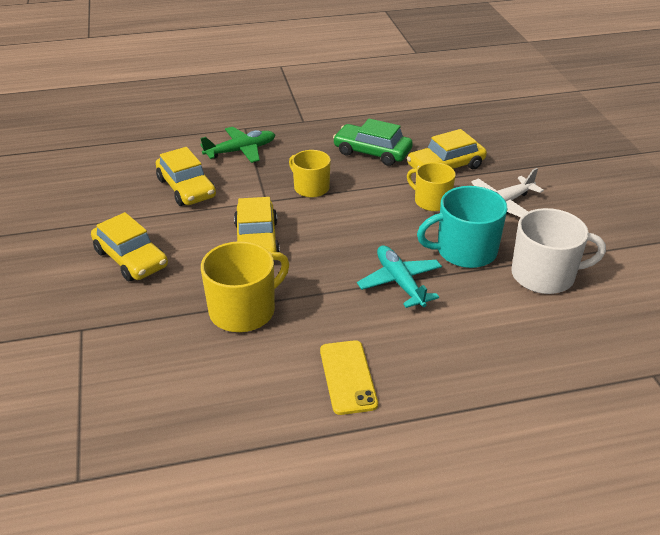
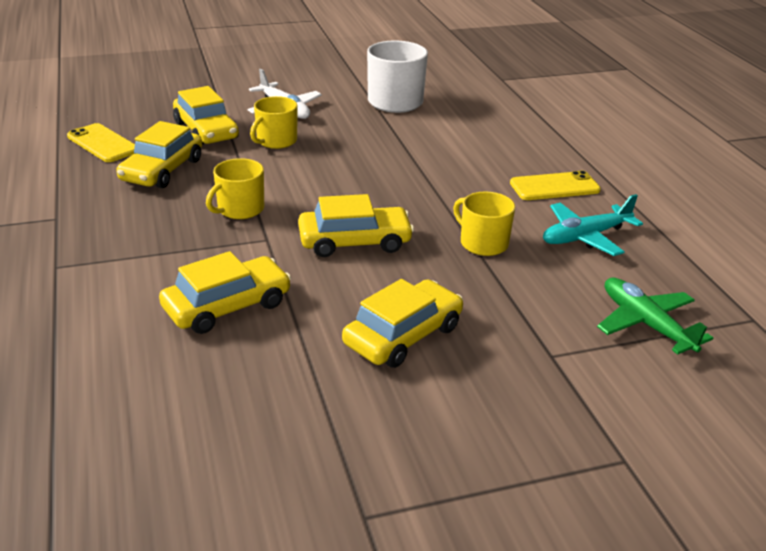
camera: 95 degrees left, 5 degrees down
(241, 151) = (129, 266): green plane -> green plane (646, 324)
(244, 310) = (483, 243): yellow mug -> yellow mug, size x0.66
(372, 152) = (162, 170): green car -> yellow car
(400, 282) = (417, 161): turquoise plane -> turquoise plane (585, 237)
(414, 125) = (102, 143): none -> yellow phone
(465, 251) = (363, 130): turquoise mug -> none

